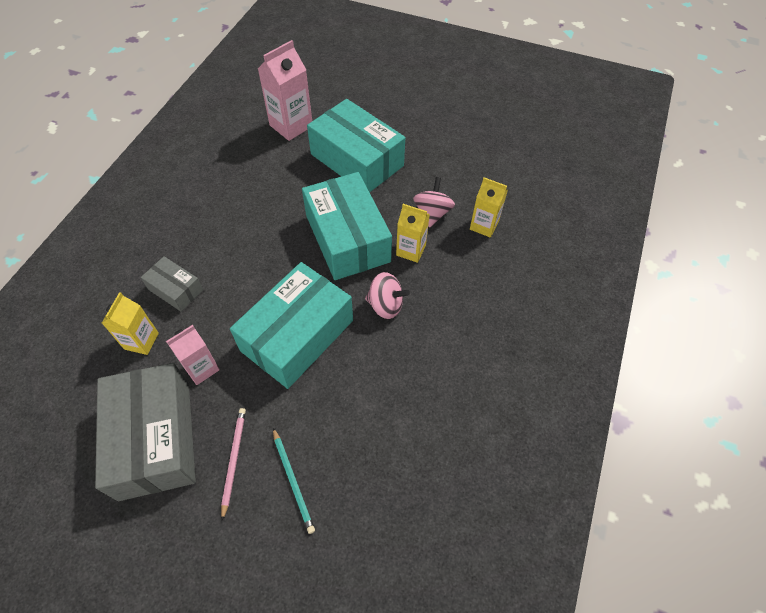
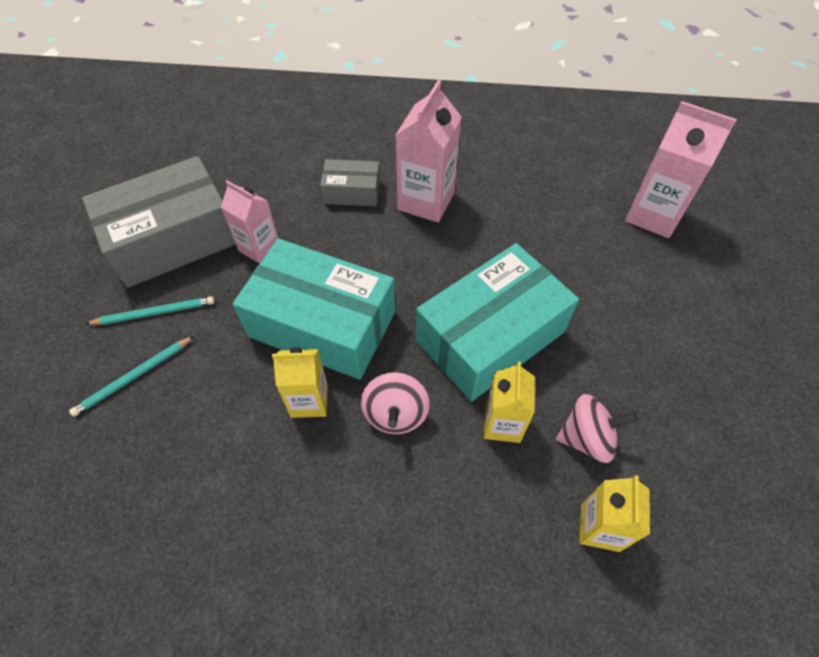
camera: 75 degrees right, 0 degrees up
(141, 341) = (281, 188): yellow carton -> yellow carton (309, 401)
(175, 289) = (352, 192): grey box -> grey box turned 75 degrees clockwise
(212, 243) = (426, 201): none -> pink carton
(234, 460) = (155, 313): pink pencil -> turquoise pencil
(357, 160) = (637, 308): turquoise box -> none

